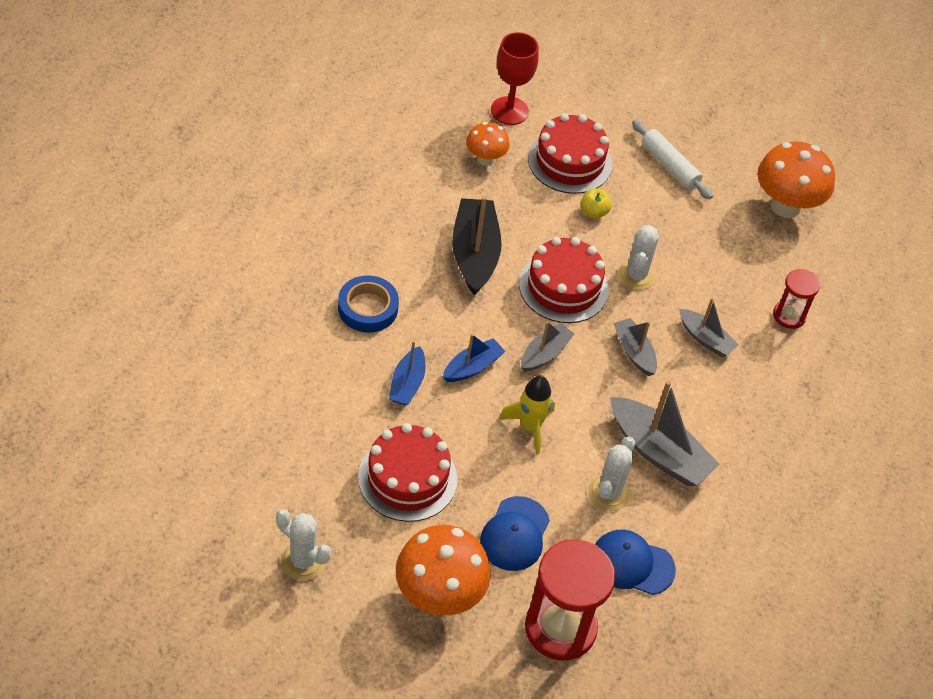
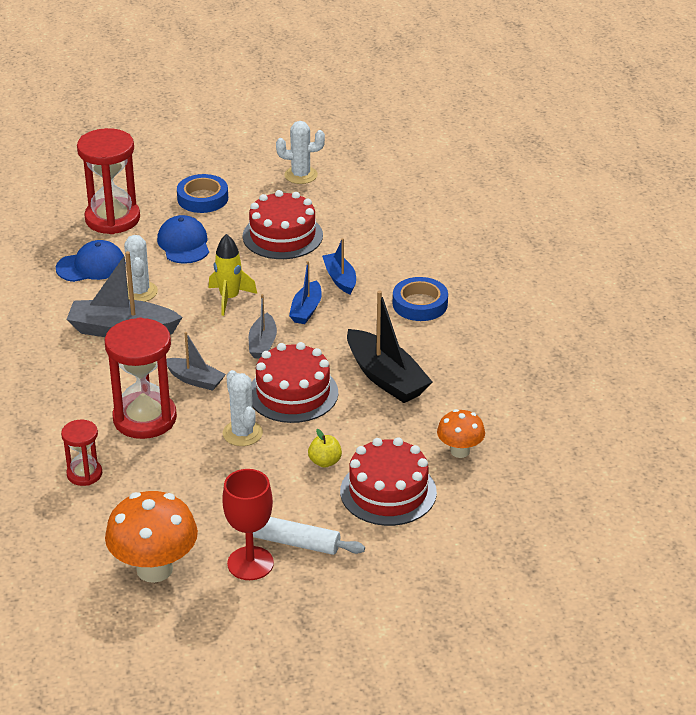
camera: 150 degrees right, 15 degrees down
(439, 595) = (202, 198): orange mushroom -> blue tape
(509, 111) = (488, 505): red goblet -> red goblet (250, 563)
(705, 339) = (145, 418): grey boat -> red hourglass

